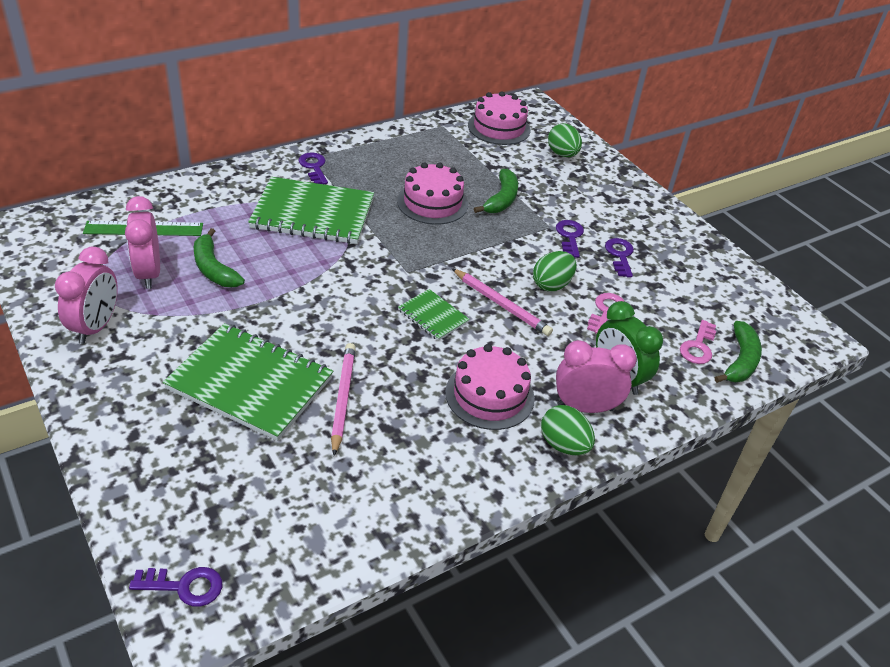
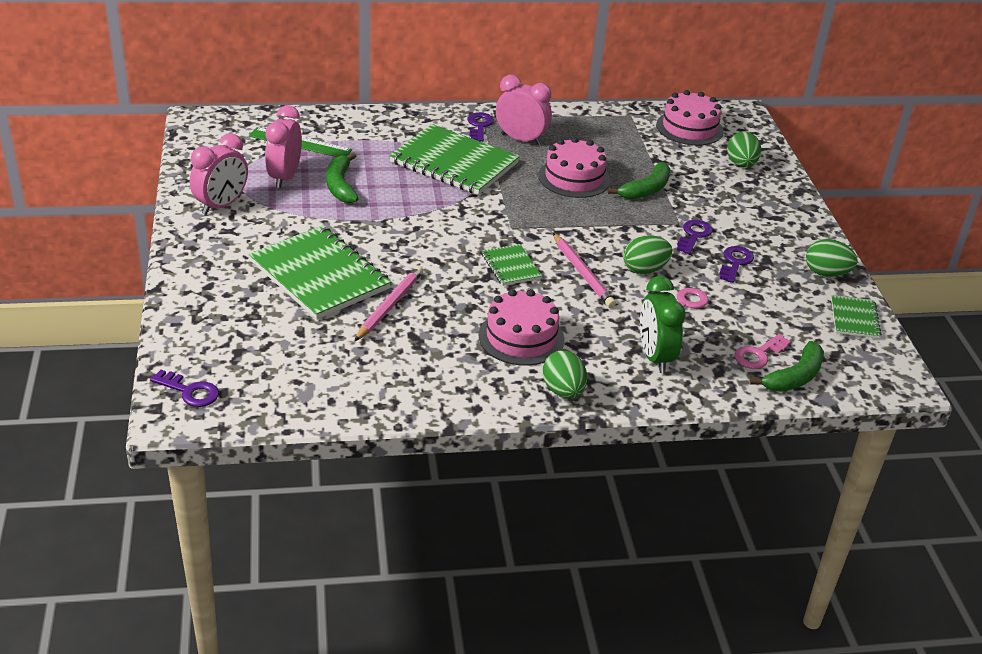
camera: 25 degrees right, 5 degrees down
(585, 407) = (605, 370): pink clock -> pink clock (521, 139)
(695, 246) = (826, 273): none -> green egg
(745, 285) = (854, 318): none -> green notebook

